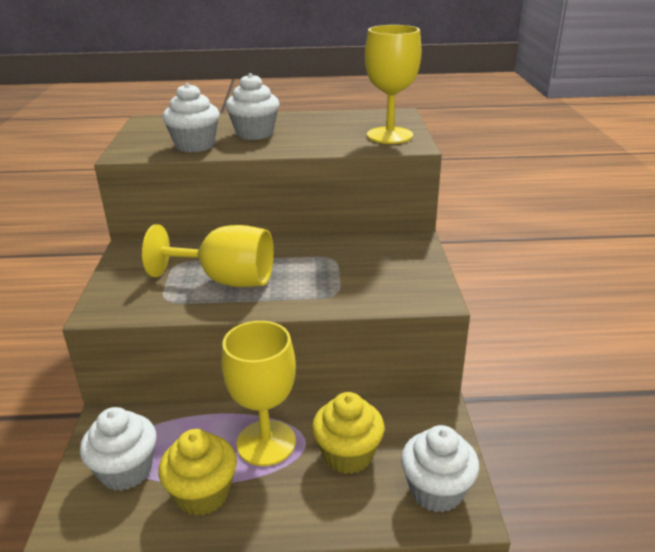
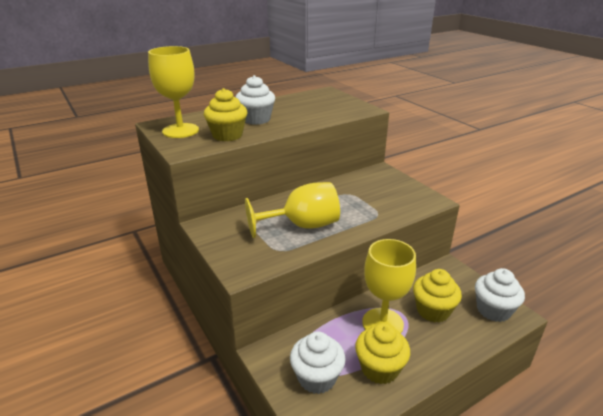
camera: 30 degrees left, 0 degrees up
(195, 145) = (227, 135): white cupcake -> yellow cupcake
(389, 135) = (344, 106): yellow goblet -> yellow goblet (180, 131)

